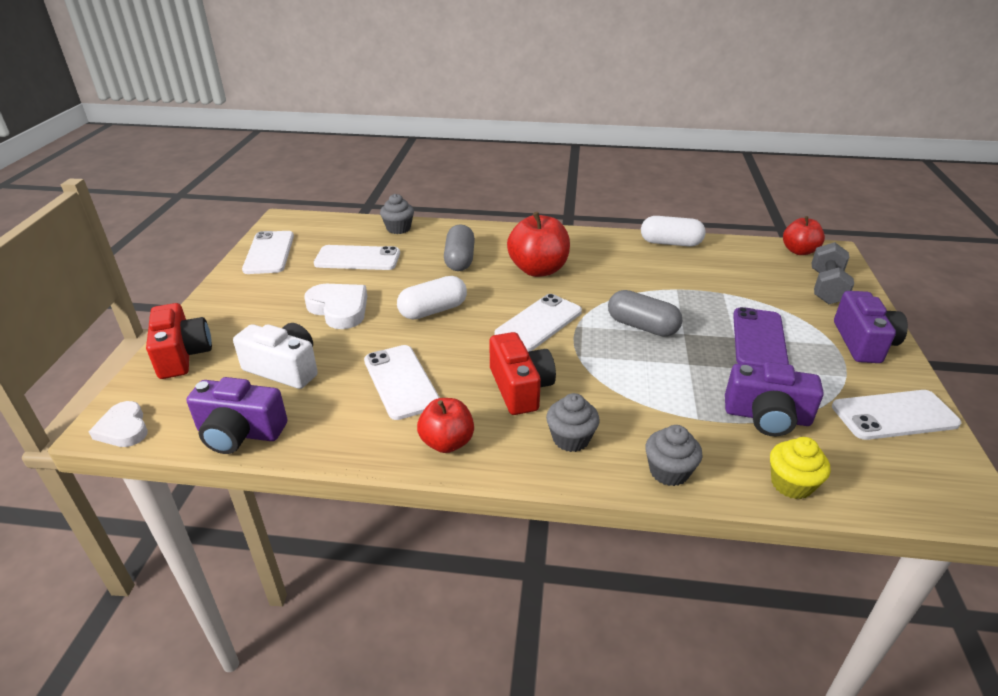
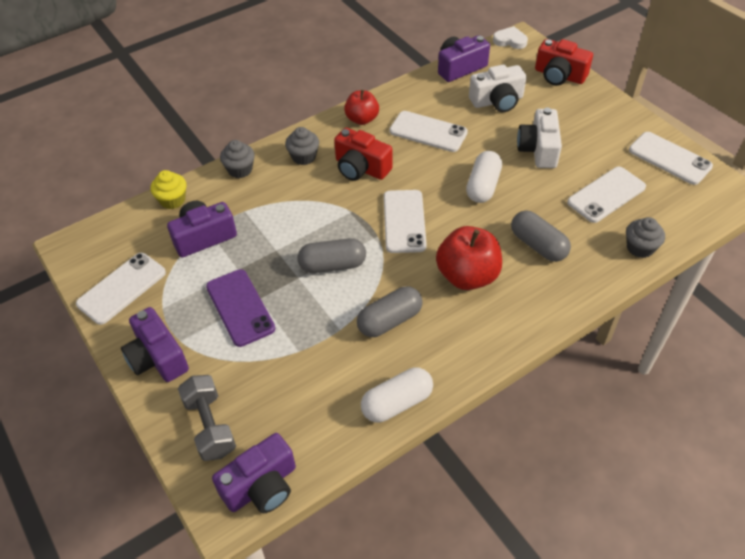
camera: 140 degrees right, 15 degrees up
(339, 309) = (538, 149): white heart -> white camera
(630, 276) = (389, 320): none -> grey capsule
(799, 251) = (261, 486): red apple -> purple camera

